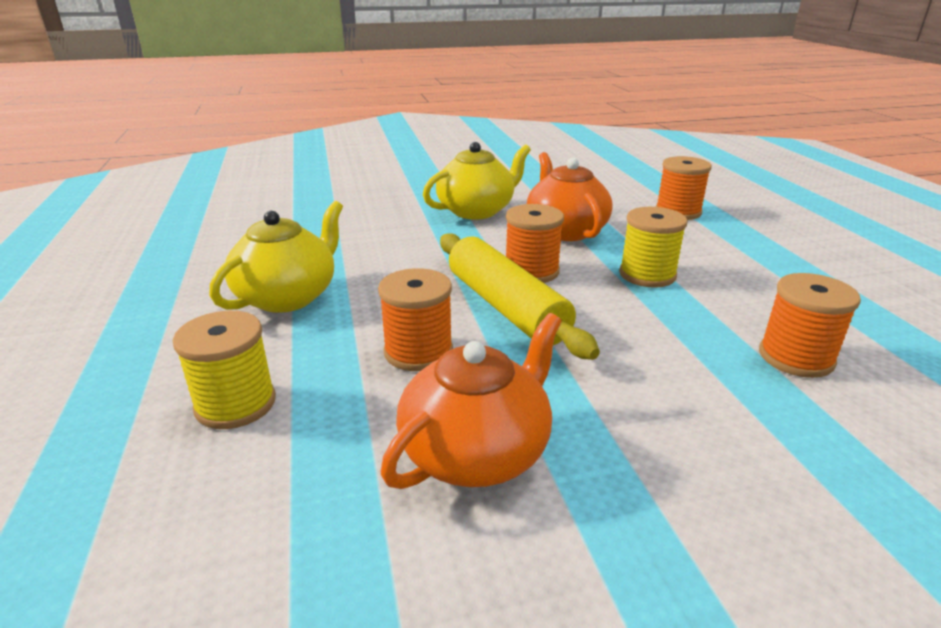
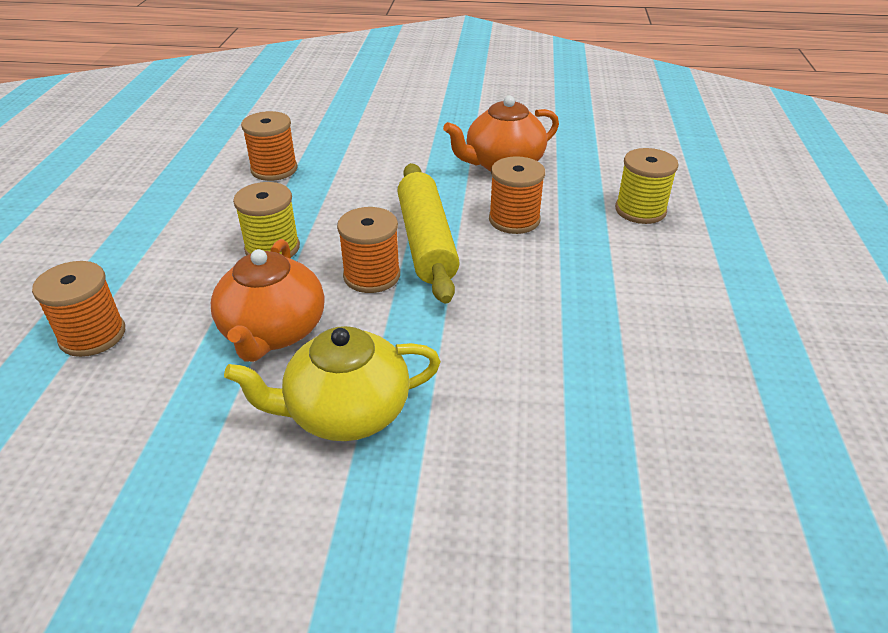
camera: 160 degrees left, 10 degrees up
(288, 296) = (620, 295): yellow teapot -> none

